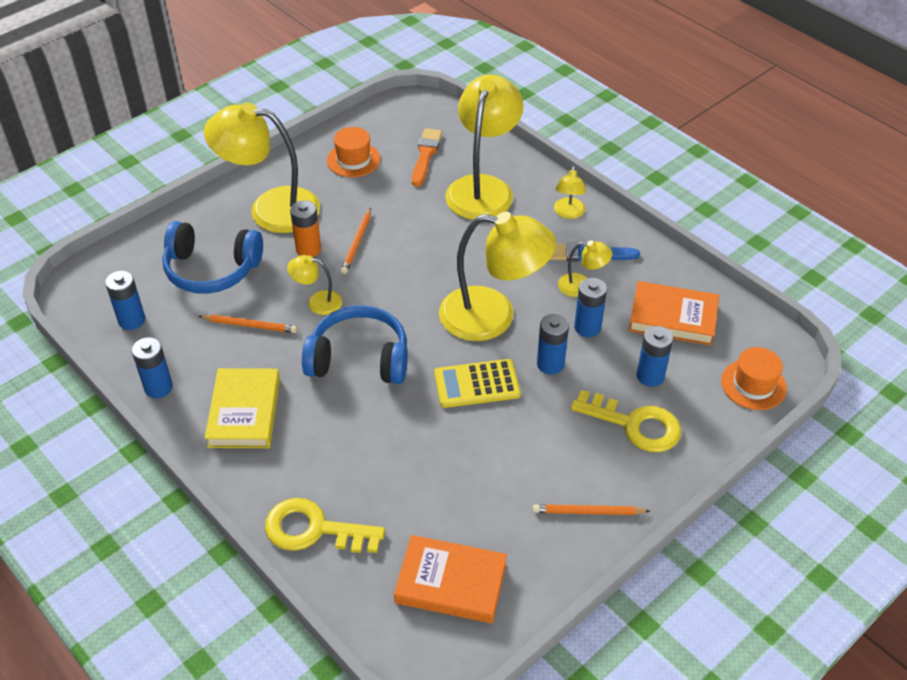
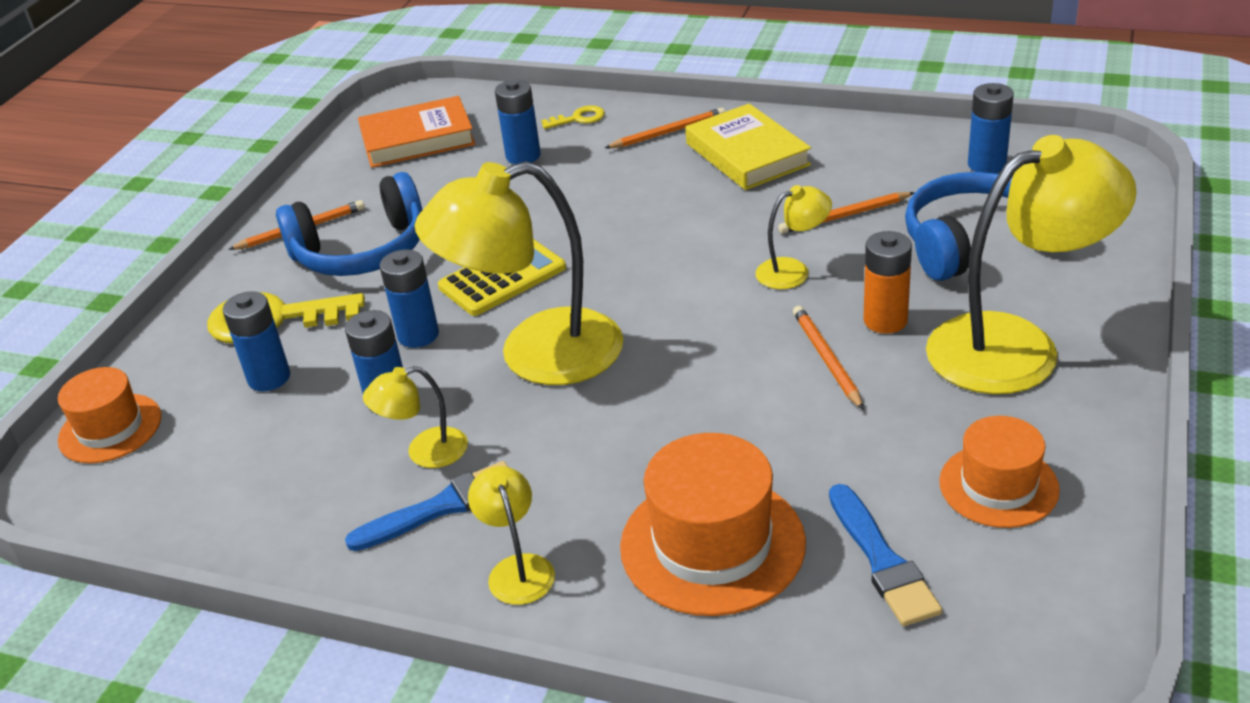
camera: 155 degrees right, 10 degrees down
(158, 387) = (865, 134): blue battery -> blue battery (523, 156)
(269, 469) = (668, 132): none -> orange pencil
(314, 530) = (578, 118): yellow key -> yellow key, size x0.49
(359, 358) = (672, 242): blue headphones -> blue headphones (362, 251)
(425, 155) = (882, 560): orange brush -> blue brush
(483, 188) = (712, 544): yellow lamp -> orange hat
(673, 317) = (256, 468): orange book -> none

